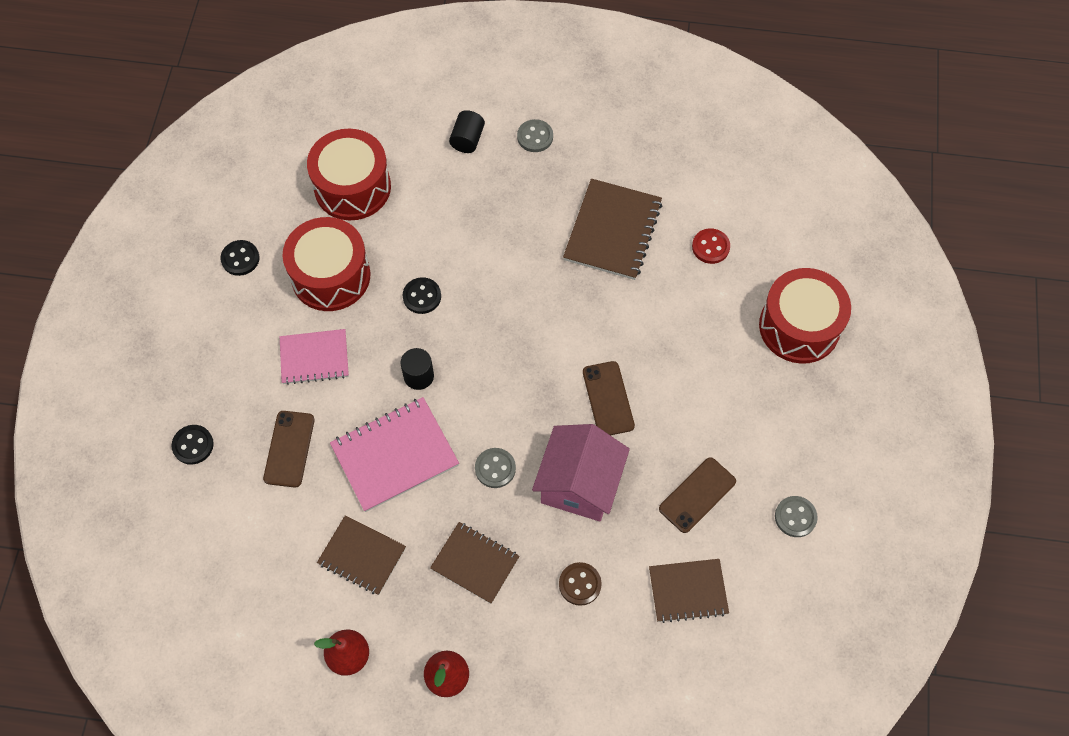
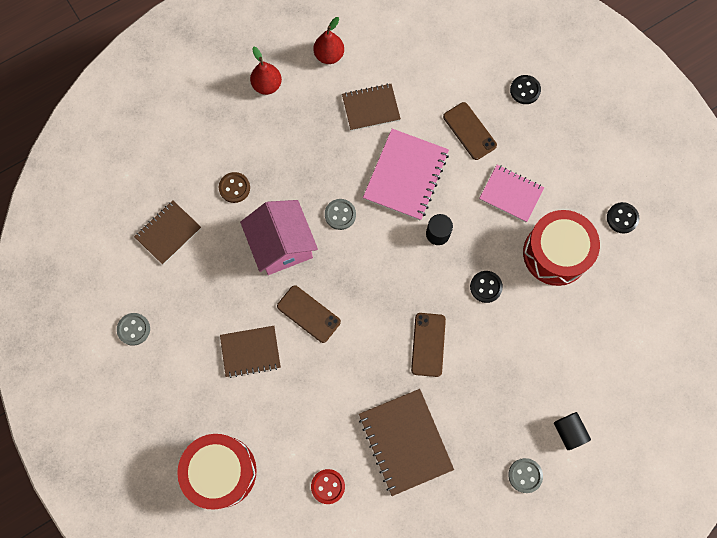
camera: 140 degrees right, 10 degrees up
(314, 358) = (511, 194): pink notebook -> pink notebook turned 75 degrees clockwise
(352, 187) = (607, 327): red drum -> none
(475, 563) = (304, 153): brown notebook -> brown notebook (250, 351)
(697, 495) = (205, 295): brown phone -> brown phone (428, 344)

